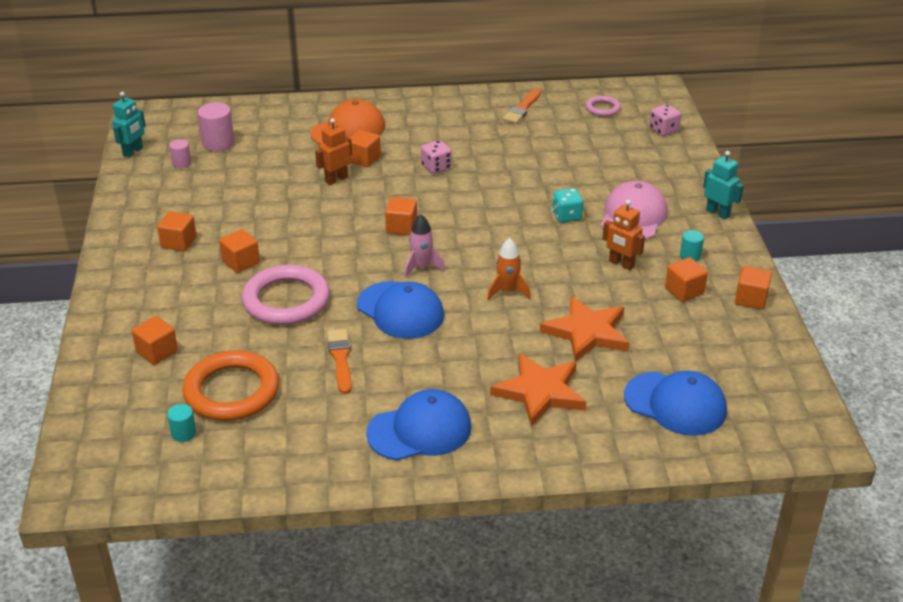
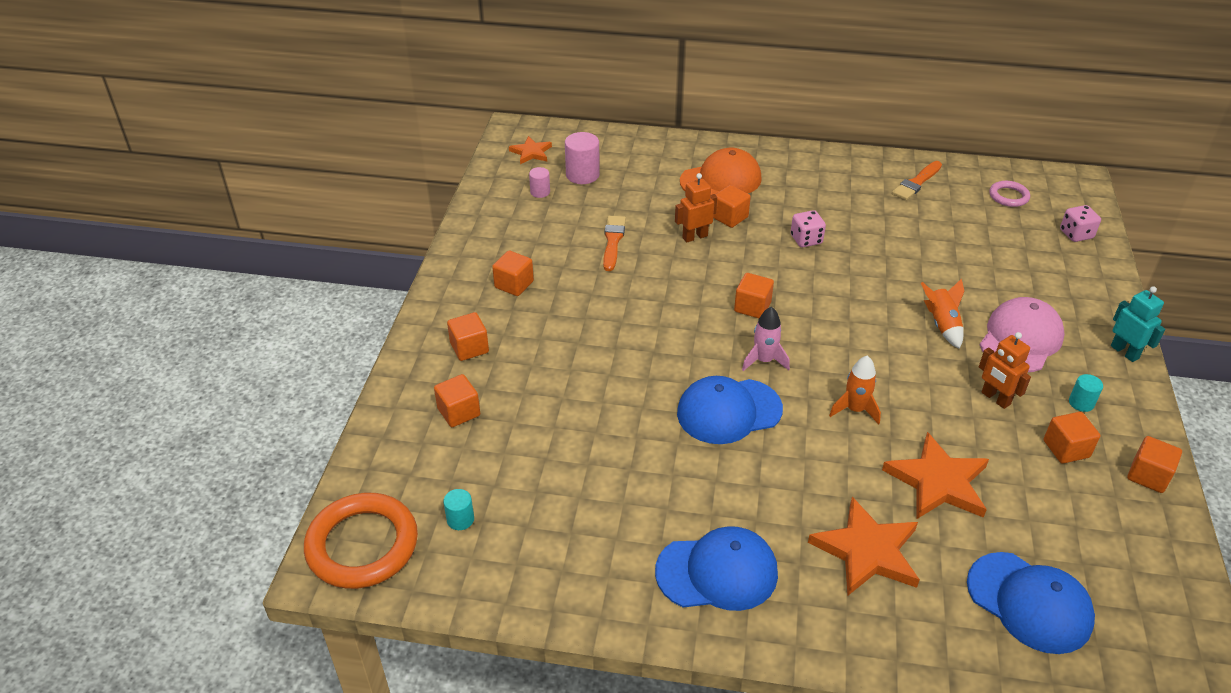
camera: 15 degrees right, 5 degrees up
(133, 152) = (495, 171): turquoise robot -> none
(163, 131) = (531, 152): none -> orange star
(232, 391) = (523, 477): orange ring -> orange ring (362, 545)
(241, 262) = (571, 319): orange cube -> orange cube (469, 348)
(286, 300) = (608, 375): pink ring -> none
(340, 358) = (649, 460): orange brush -> orange brush (613, 241)
(400, 310) = (729, 411): blue cap -> blue cap turned 105 degrees clockwise
(566, 216) = (942, 325): turquoise dice -> orange rocket

